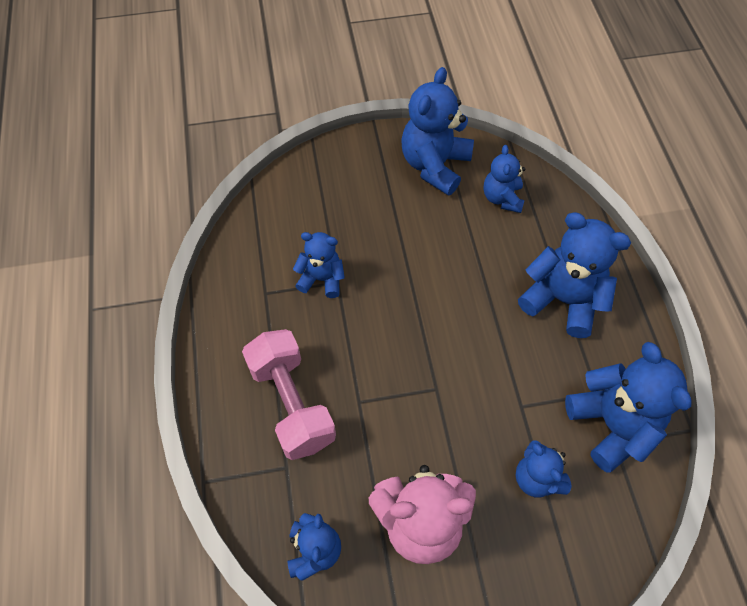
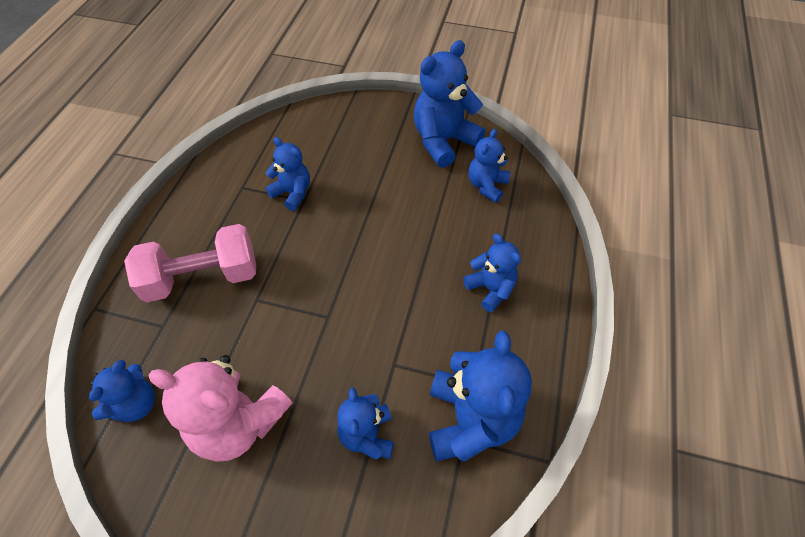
camera: 25 degrees right, 5 degrees down
(291, 403) = (202, 277): pink dumbbell -> pink dumbbell turned 75 degrees clockwise
(562, 300) = (490, 289): blue teddy bear -> blue teddy bear, size x0.59

